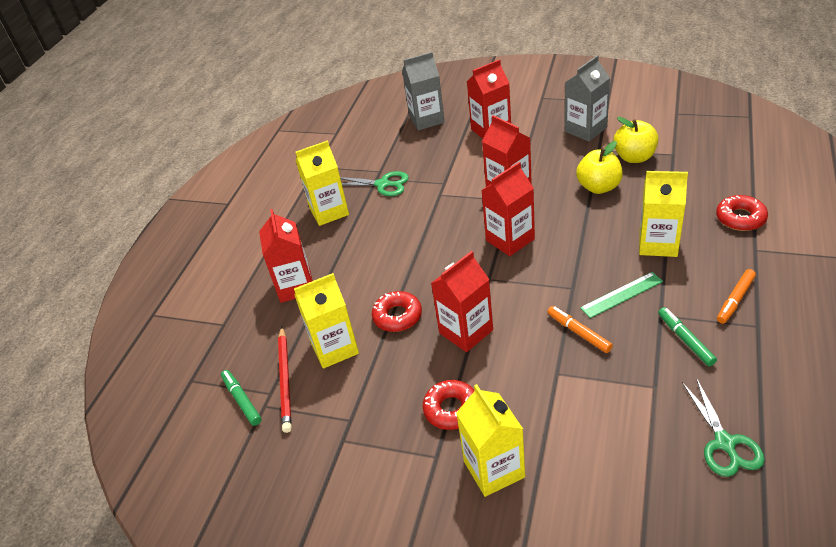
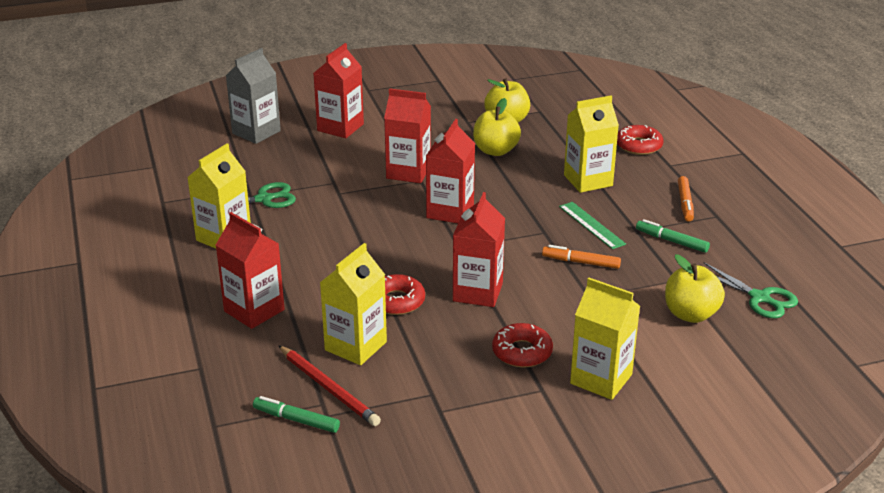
camera: 40 degrees left, 10 degrees down
(585, 129) = (439, 108): grey carton -> none
(621, 295) = (591, 225): green ruler -> green ruler turned 60 degrees counterclockwise
(636, 433) = (690, 314): none -> yellow apple

